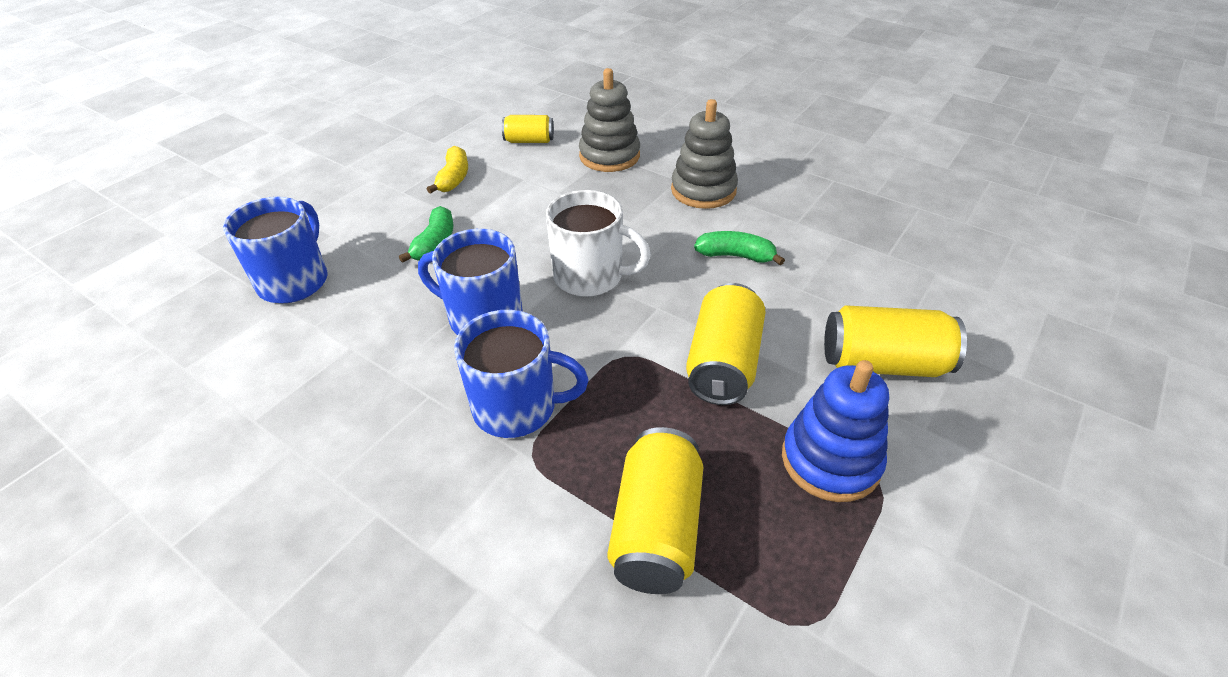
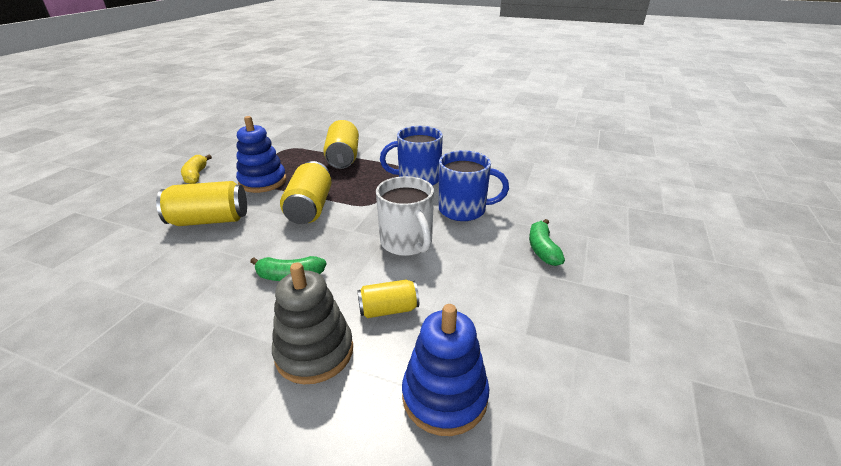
camera: 165 degrees right, 10 degrees down
(294, 281) = (604, 212): blue mug -> none
(453, 178) = (600, 320): yellow banana -> yellow banana (196, 175)
(529, 141) = (572, 409): yellow can -> yellow can (388, 309)
(590, 277) = (407, 242): white mug -> white mug turned 120 degrees counterclockwise
(609, 156) = (444, 396): grey stacking toy -> blue stacking toy

